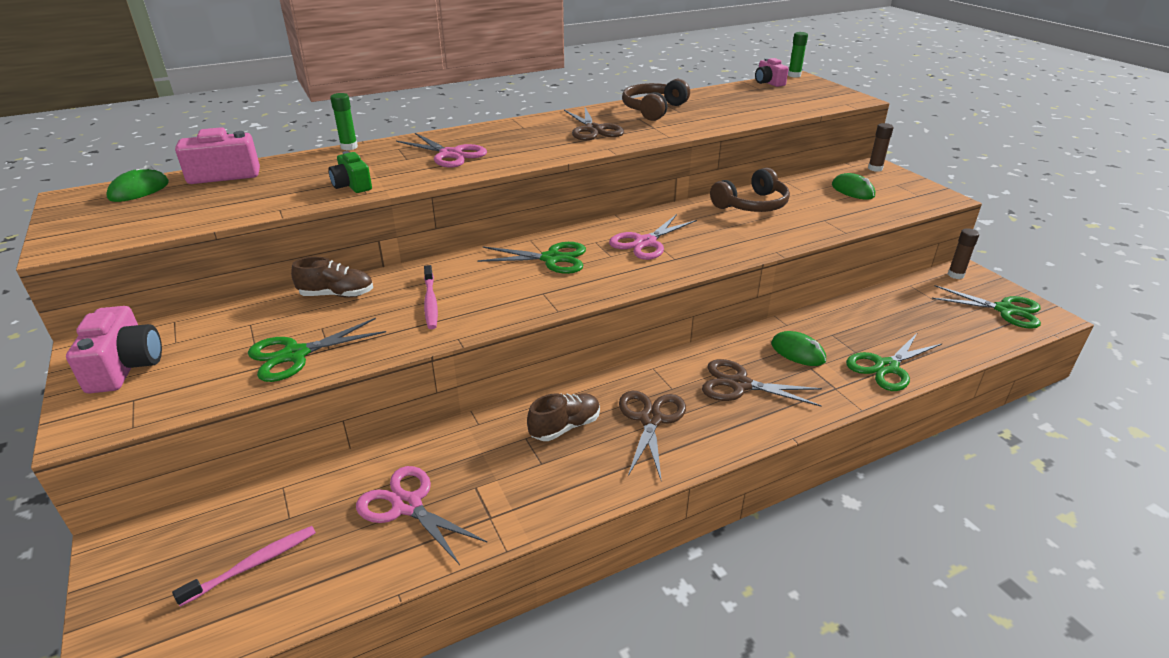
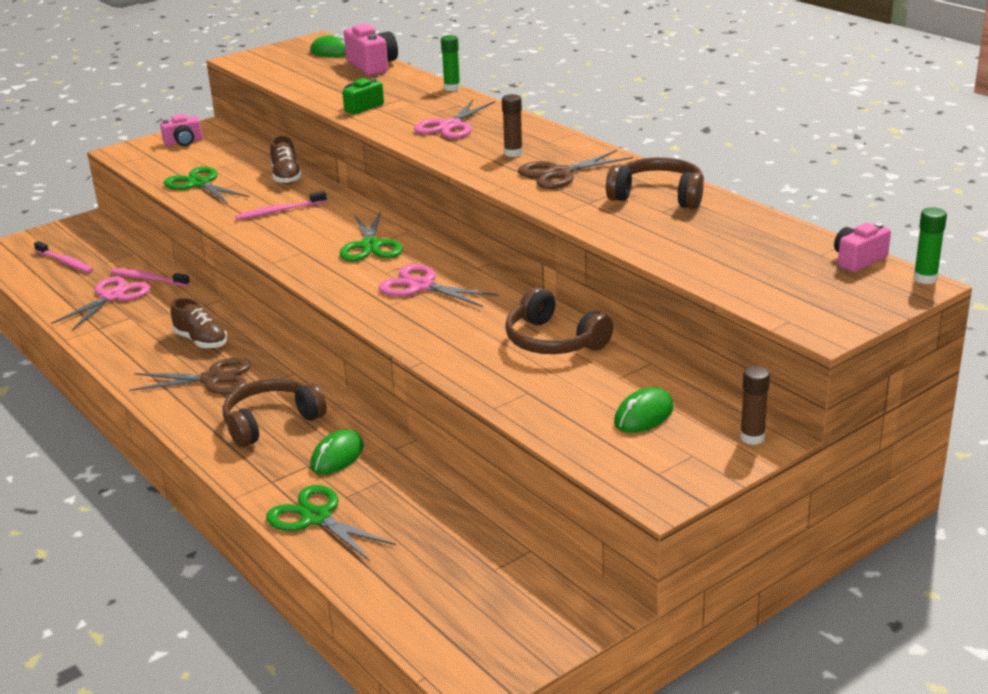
camera: 80 degrees right, 5 degrees down
(125, 367) = (183, 142): pink camera -> pink camera, size x0.65
(377, 471) = (148, 279): none -> pink toothbrush
(739, 384) = (271, 422): brown scissors -> brown headphones
(955, 275) = (580, 598): brown glue stick -> brown glue stick (513, 153)
(1005, 310) = (483, 636): green scissors -> none

